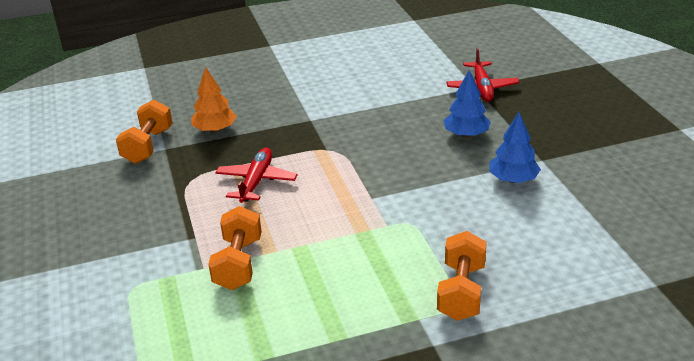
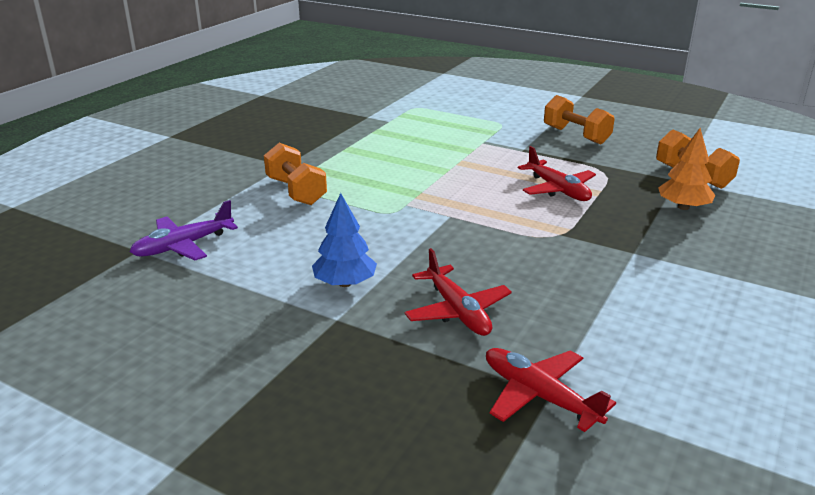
camera: 135 degrees right, 5 degrees down
(238, 263) = (466, 151): orange dumbbell -> orange dumbbell (576, 135)
(466, 134) = (457, 311): blue tree -> red plane
(612, 270) = (183, 246): none -> purple plane

